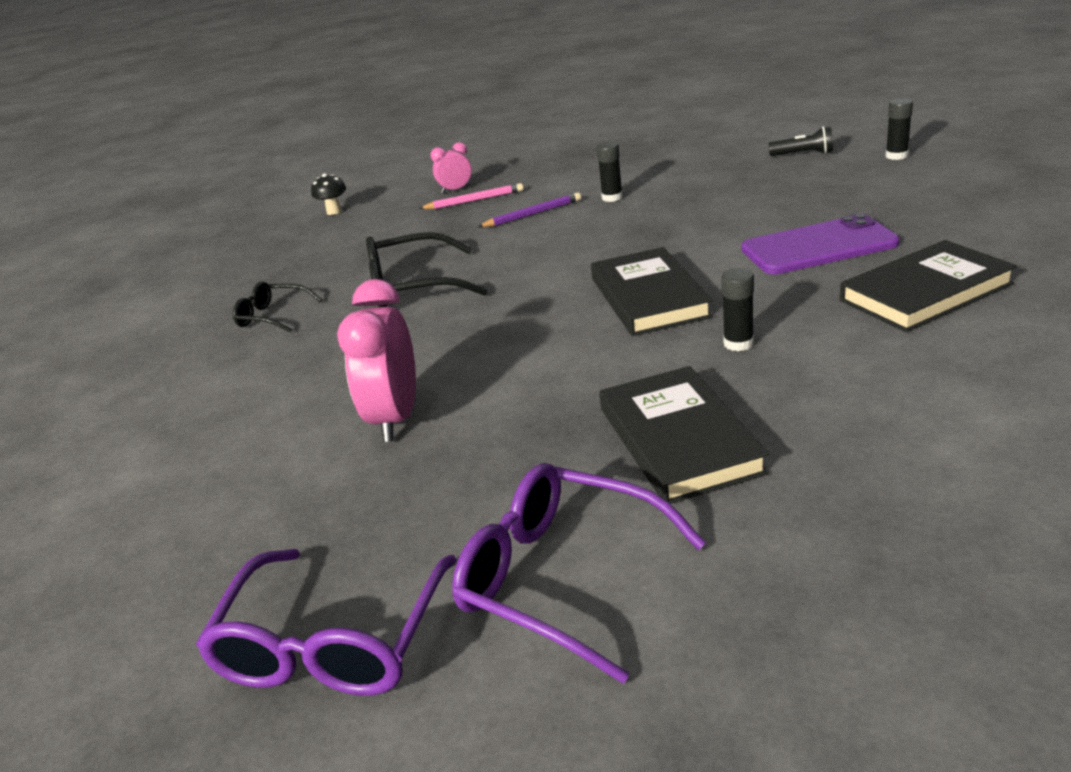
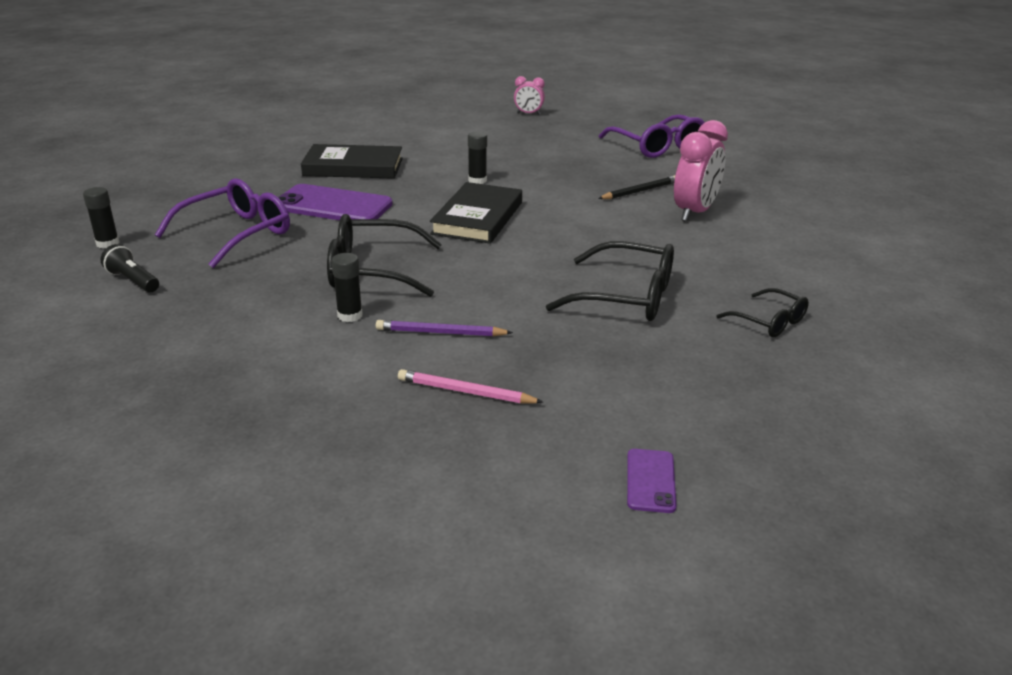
camera: 155 degrees left, 0 degrees up
(332, 643) = (755, 157): purple glasses -> purple glasses (236, 234)
(334, 211) = (650, 481): black mushroom -> purple phone
(456, 190) = (462, 430): pink clock -> pink clock (528, 114)
(499, 426) = (640, 191): none -> black pencil
(654, 222) = (372, 270): none -> black glasses
(678, 440) = (564, 161): black book -> none

